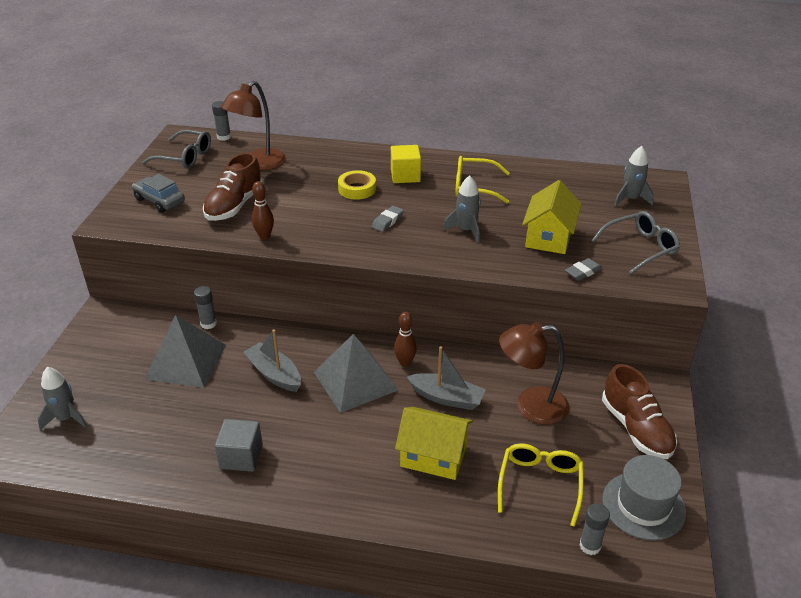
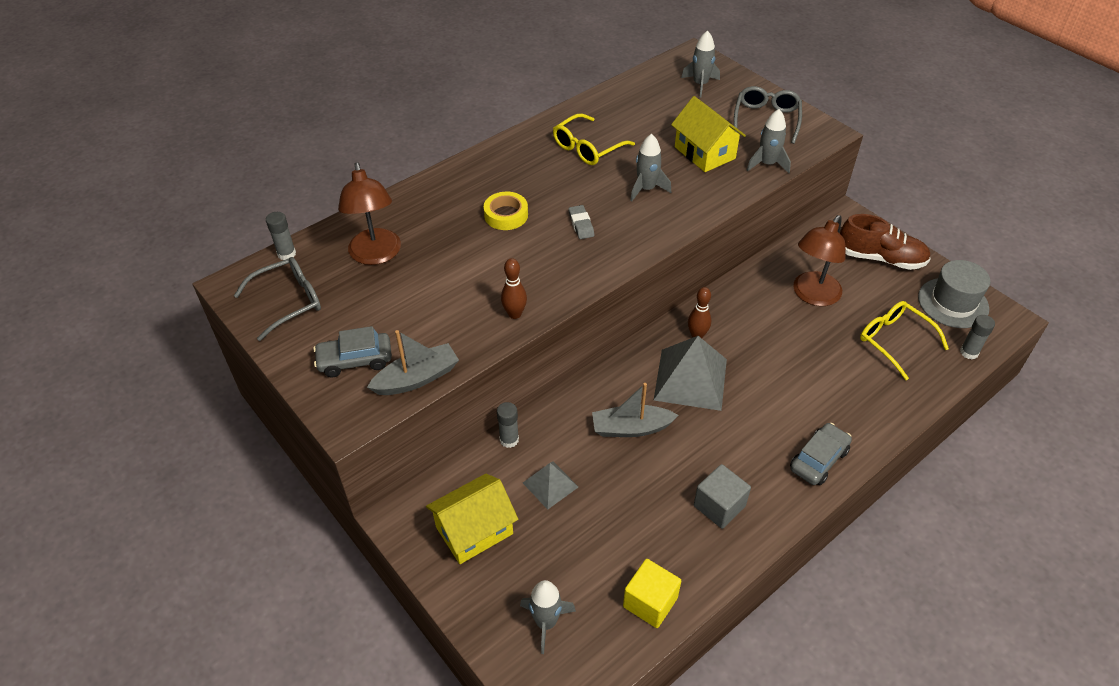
camera: 50 degrees left, 10 degrees up
(186, 361) = (550, 485): grey pyramid -> grey pyramid, size x0.55
(234, 206) = (434, 309): brown shoe -> none
(344, 495) = (818, 460): none -> grey car
(405, 176) = (521, 175): yellow cube -> yellow cube (650, 602)
(433, 456) = (819, 382): yellow house -> yellow house (474, 530)
(446, 398) = (761, 336): grey boat -> grey boat (417, 378)
(583, 272) = (767, 164): grey eraser -> grey rocket

